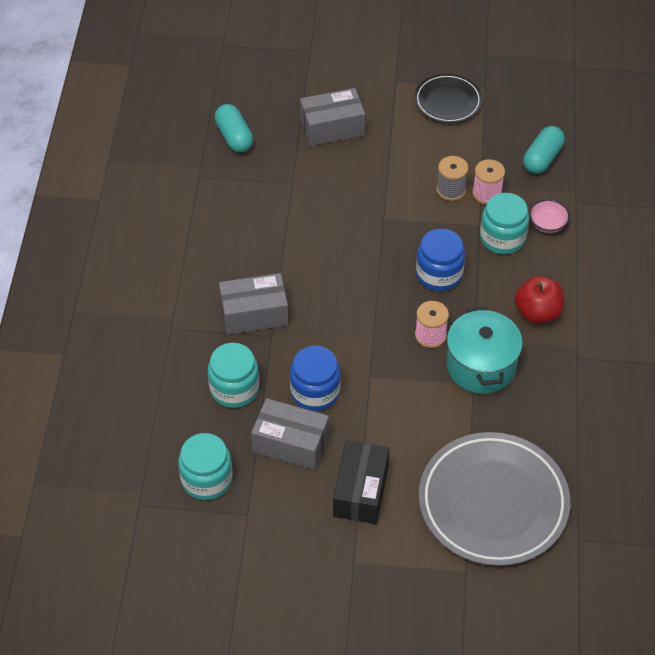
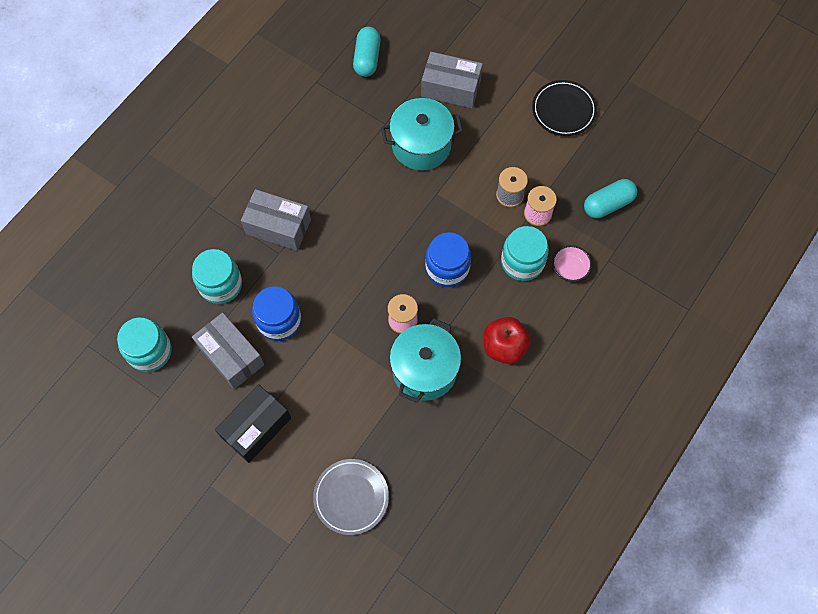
camera: 30 degrees right, 15 degrees up
(340, 186) = (421, 145): none -> turquoise pot
(493, 503) = (351, 497): grey plate -> grey plate, size x0.55

